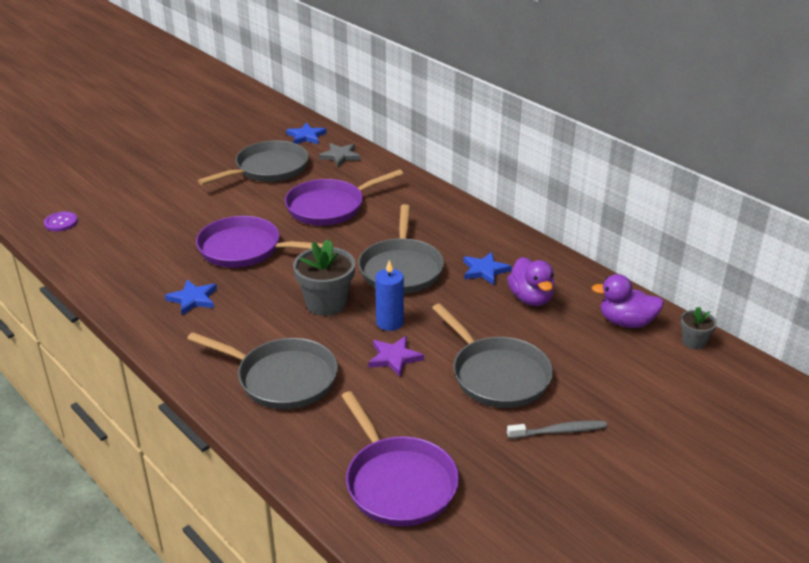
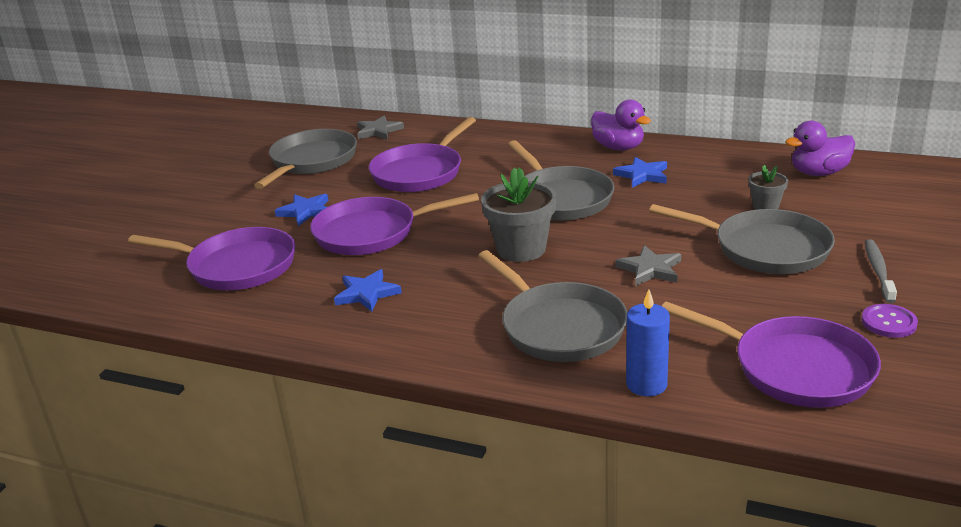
camera: 25 degrees left, 5 degrees down
(61, 222) = (109, 277): purple button -> purple button (889, 322)
(138, 244) = (236, 266): none -> purple pan
(282, 378) = (559, 327): grey pan -> grey pan turned 60 degrees clockwise
(306, 136) = (320, 125): blue star -> blue star (305, 211)
(389, 322) = (607, 243): blue candle -> blue candle (646, 384)
(394, 358) = (650, 269): purple star -> grey star
(531, 298) = (713, 182): purple duck -> purple duck (618, 147)
(559, 431) = (878, 271): grey toothbrush -> grey toothbrush turned 45 degrees counterclockwise
(693, 342) = (892, 168): grey flower pot -> grey flower pot (765, 206)

